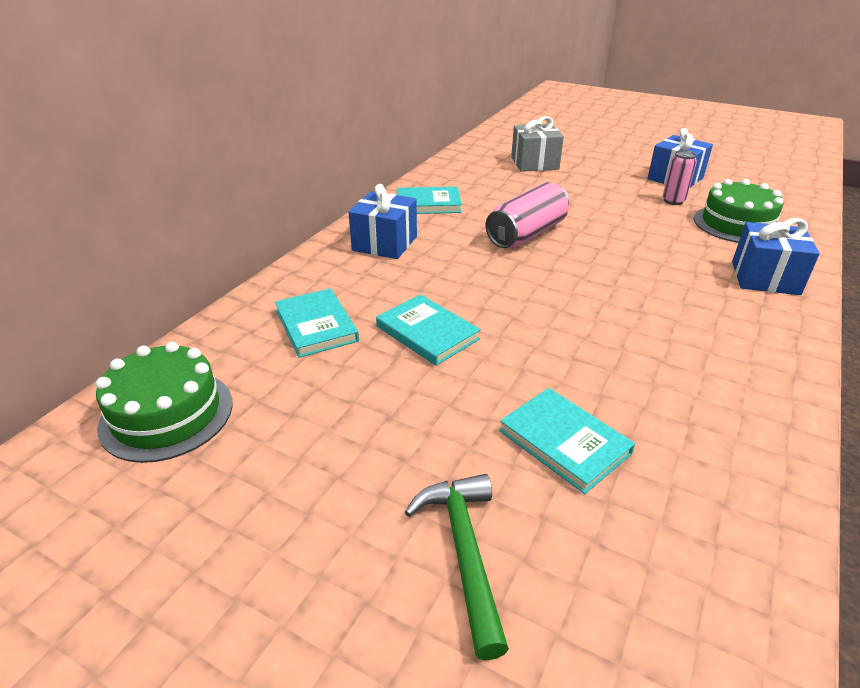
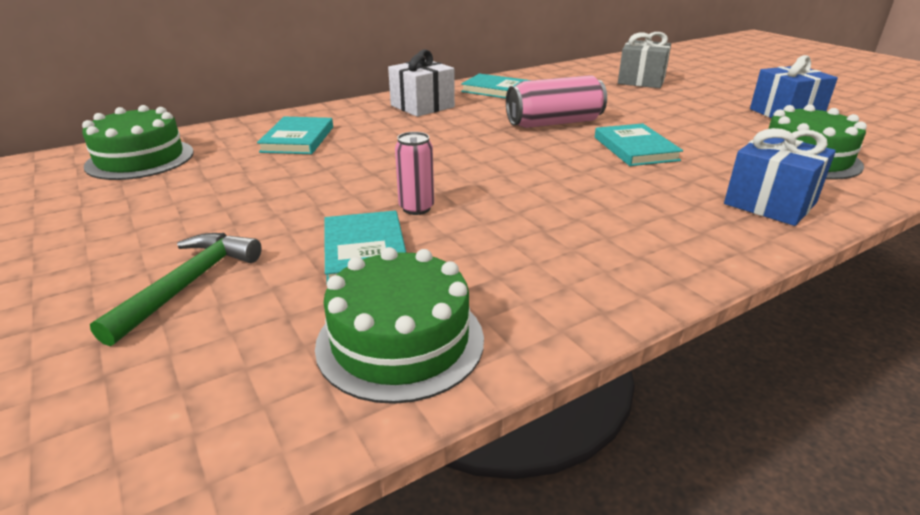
camera: 30 degrees right, 5 degrees down
(385, 243) = (422, 106): blue gift -> white gift
(427, 333) = (368, 162): turquoise book -> turquoise book (635, 149)
(673, 201) = (754, 128): pink can -> pink can (416, 208)
(706, 520) = (400, 341): none -> green cake

